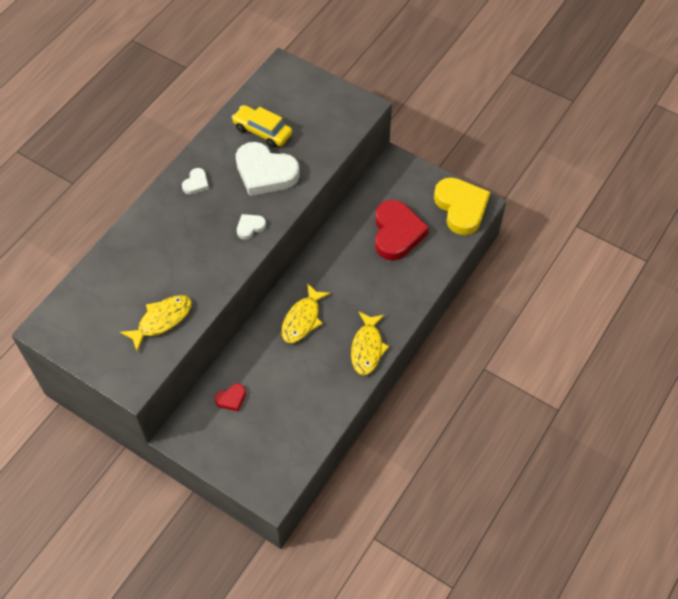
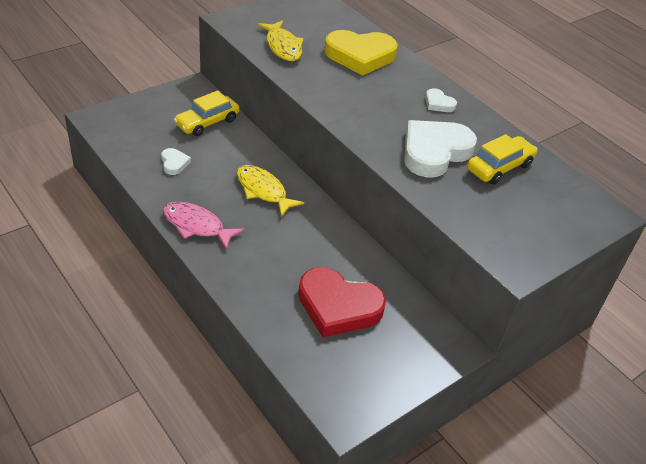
camera: 105 degrees right, 15 degrees down
(231, 399) = (207, 122): red heart -> yellow car
(250, 227) = (362, 121): white heart -> white heart (174, 163)
(367, 348) = (196, 226): yellow fish -> pink fish
(461, 208) = (349, 391): yellow heart -> yellow heart (360, 56)

